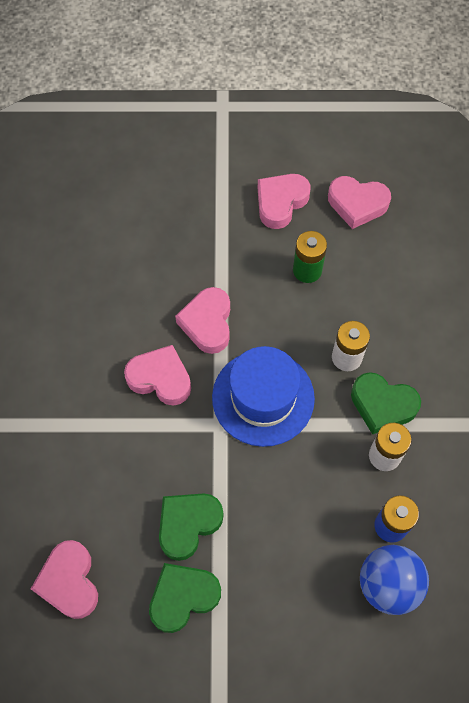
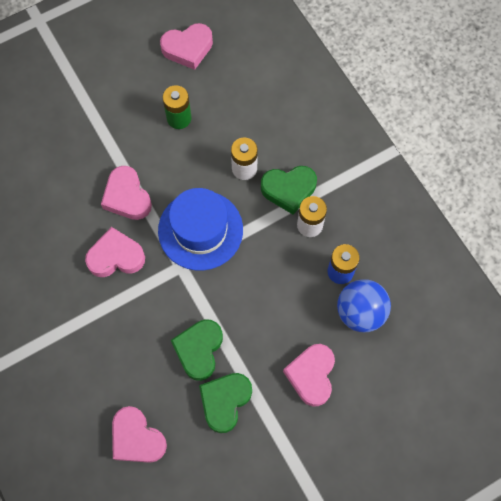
camera: 30 degrees left, 5 degrees up
(280, 203) = (129, 76): pink heart -> pink heart (311, 375)

